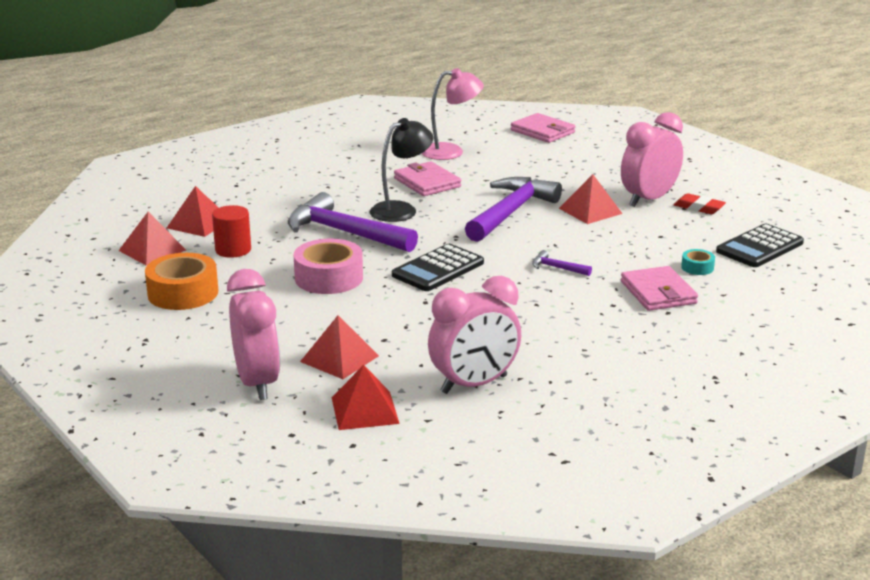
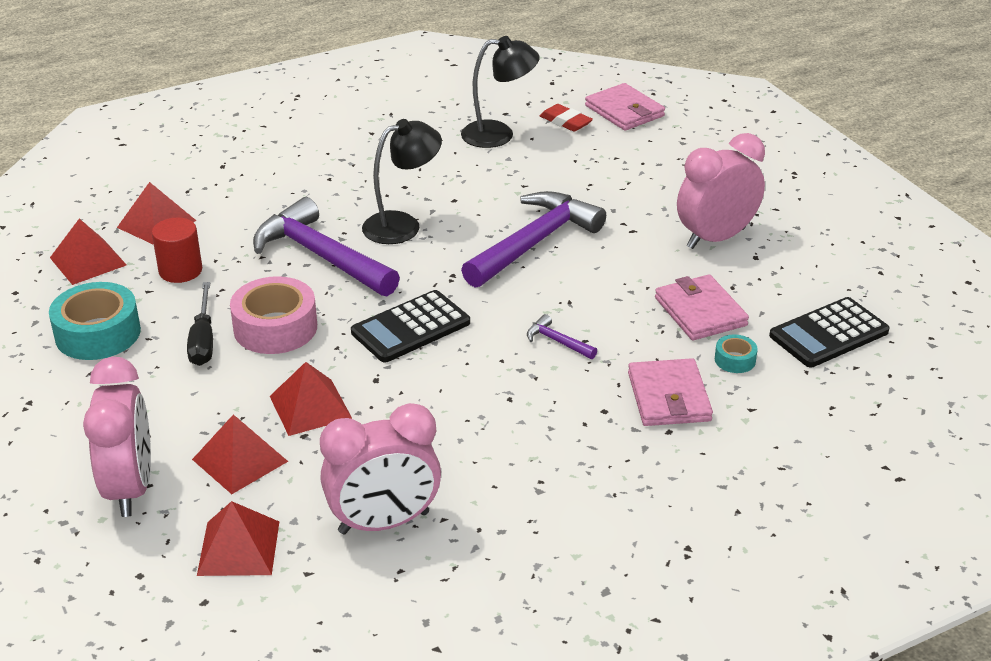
camera: 10 degrees right, 10 degrees up
(183, 293) = (98, 333): orange tape -> turquoise tape
(273, 290) = (203, 340): none -> black screwdriver
(427, 183) = (450, 183): pink wallet -> pink wallet (700, 312)
(451, 151) = (499, 134): pink lamp -> black lamp
(590, 211) = (634, 250): red pyramid -> red pyramid (310, 407)
(699, 208) = (775, 258): red eraser -> red eraser (565, 122)

